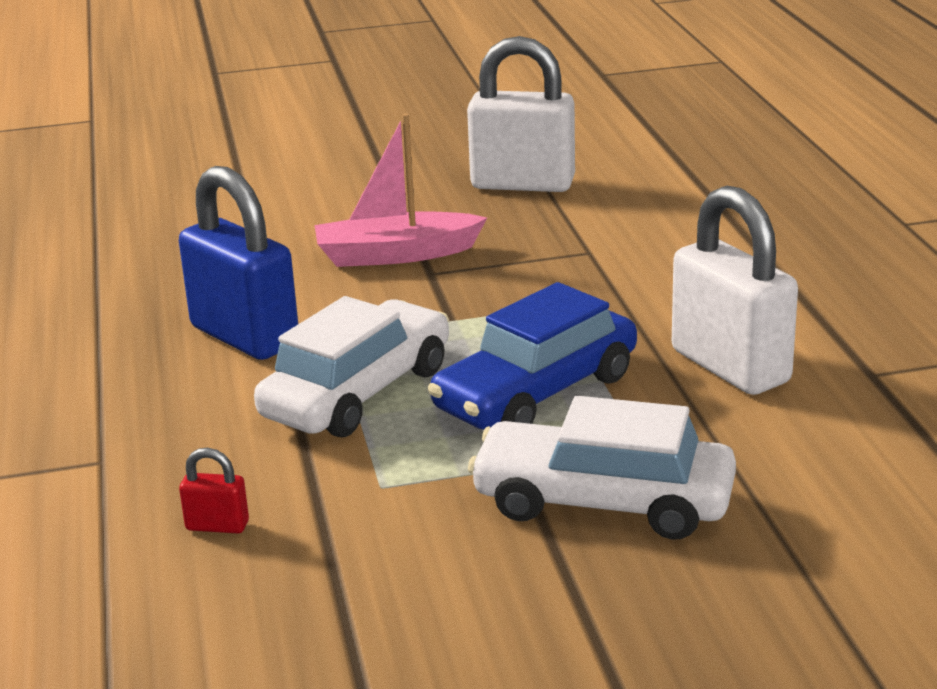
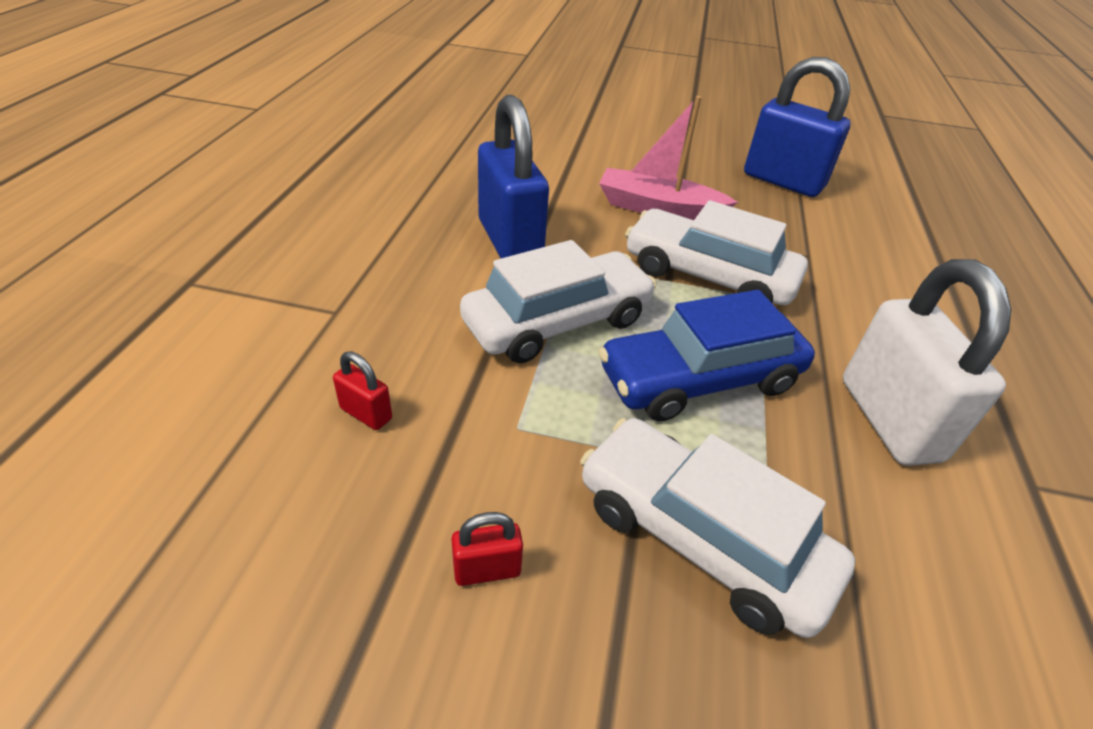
camera: 20 degrees right, 15 degrees up
(429, 584) = (487, 570): none -> red padlock
(492, 303) = (708, 276): none -> white car
(523, 184) = (783, 181): white padlock -> blue padlock

